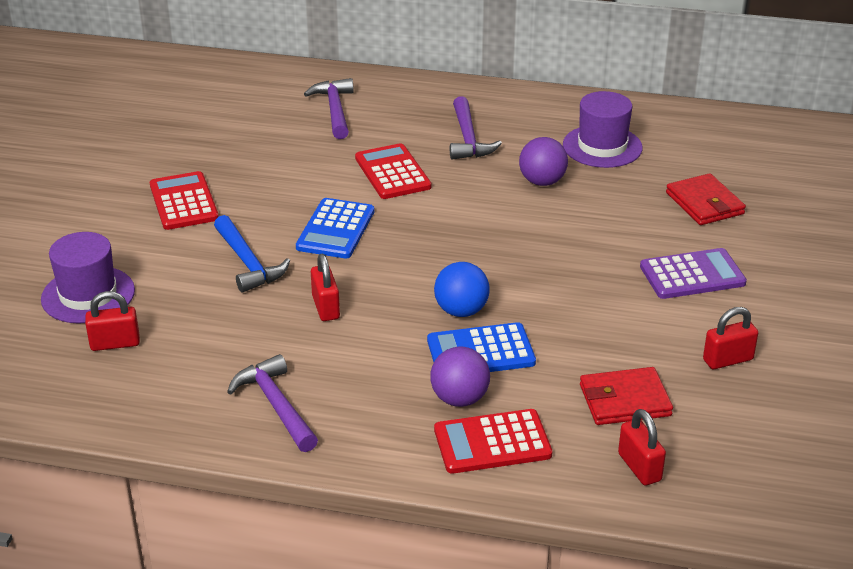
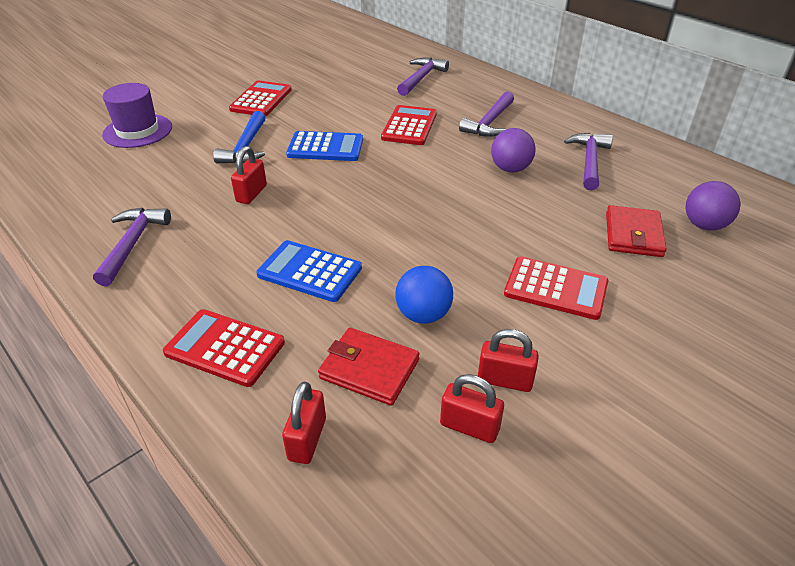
camera: 35 degrees right, 5 degrees up
(115, 343) = (109, 164): red padlock -> red padlock (469, 426)
(335, 229) = (325, 147): blue calculator -> blue calculator turned 135 degrees counterclockwise
(459, 398) = (248, 300): purple ball -> purple ball (704, 225)
(461, 311) = (335, 235): blue ball -> blue ball (423, 315)
(602, 146) = (589, 161): purple hat -> purple hammer
(692, 275) = (555, 288): purple calculator -> red calculator

